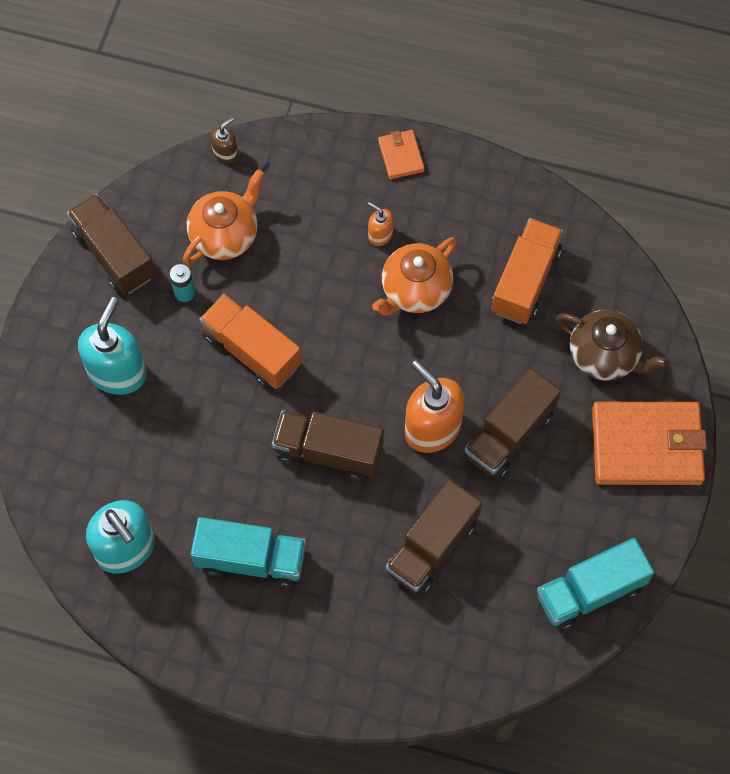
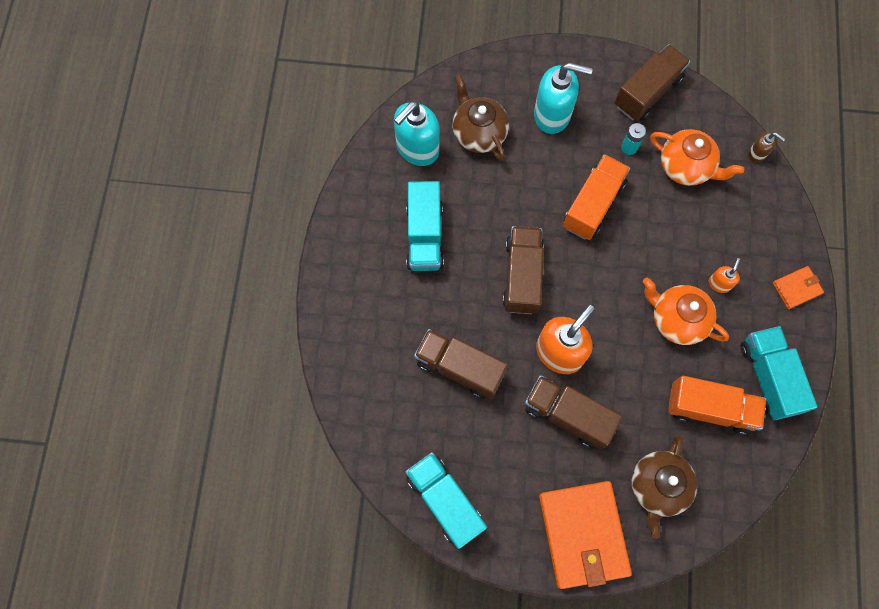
camera: 80 degrees right, 5 degrees up
(122, 467) = (479, 133): none -> brown teapot
(499, 212) = (768, 377): none -> turquoise truck

